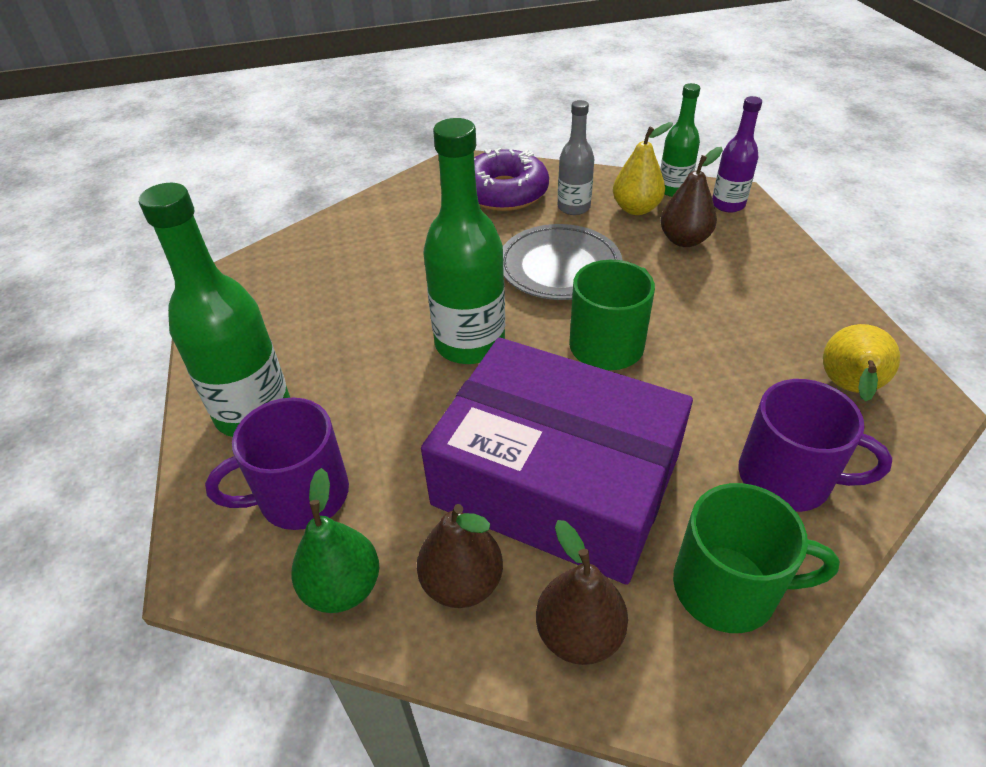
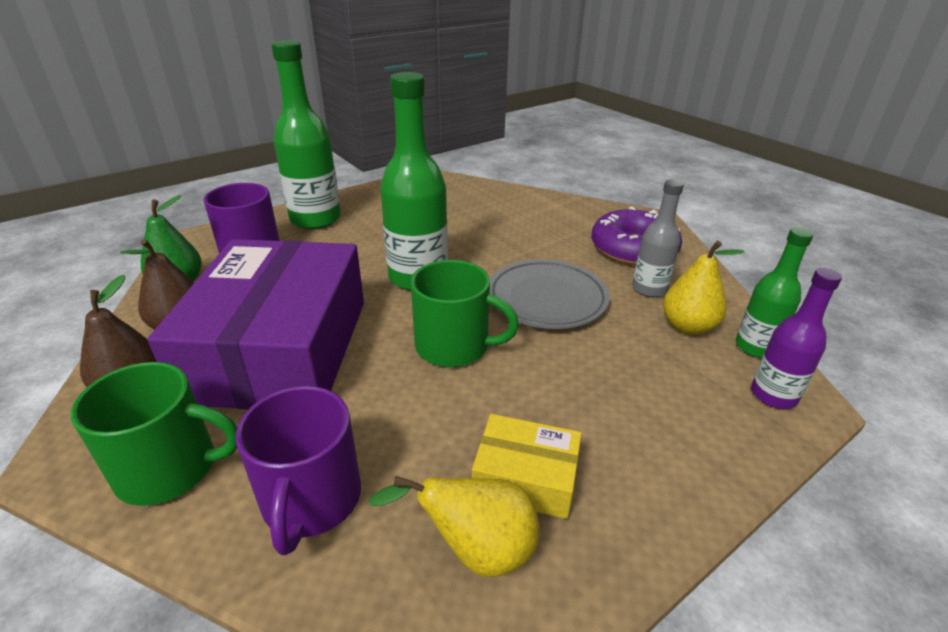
camera: 65 degrees right, 10 degrees down
(684, 240) = (663, 369): brown pear -> none
(728, 588) = (170, 468): green mug -> green mug turned 75 degrees counterclockwise
(784, 346) = (525, 477): none -> yellow box

